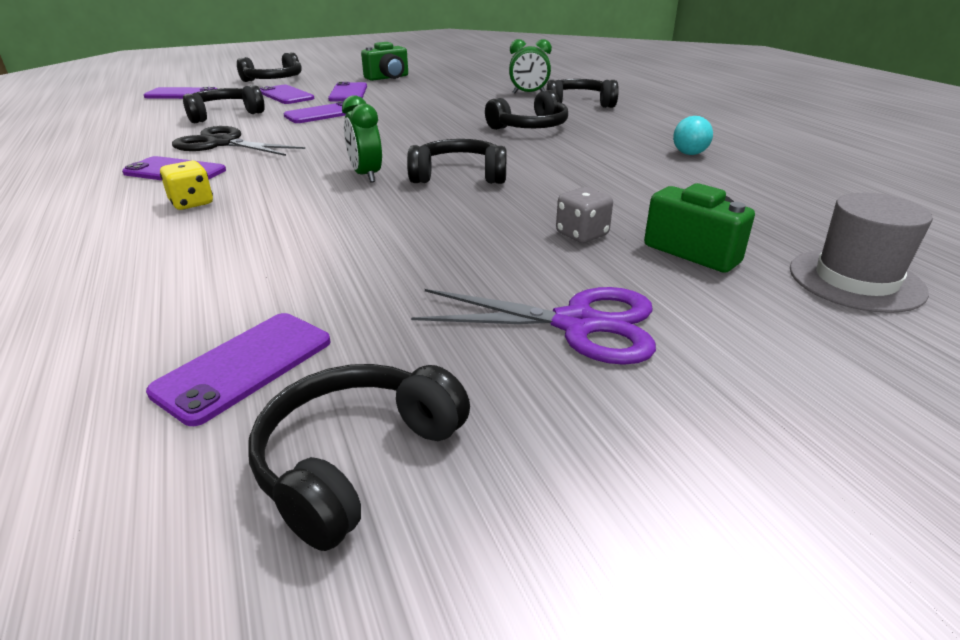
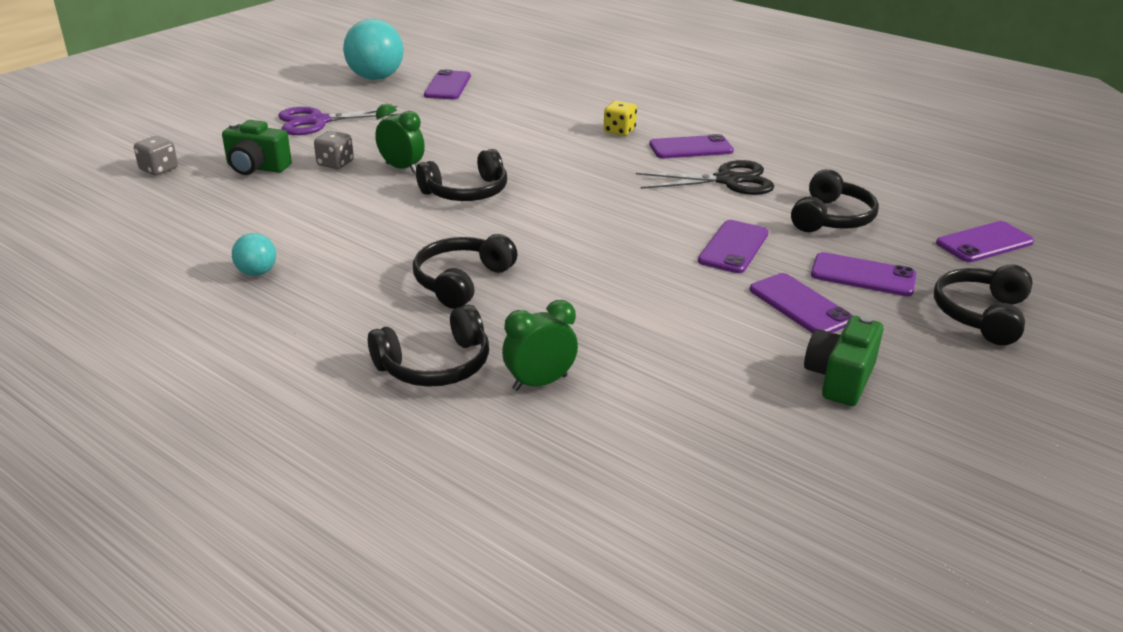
camera: 150 degrees right, 0 degrees up
(356, 460) = (376, 78): black headphones -> turquoise ball
(366, 175) = (541, 176): green clock -> green clock (402, 168)
(855, 280) = (159, 169): grey hat -> grey dice

